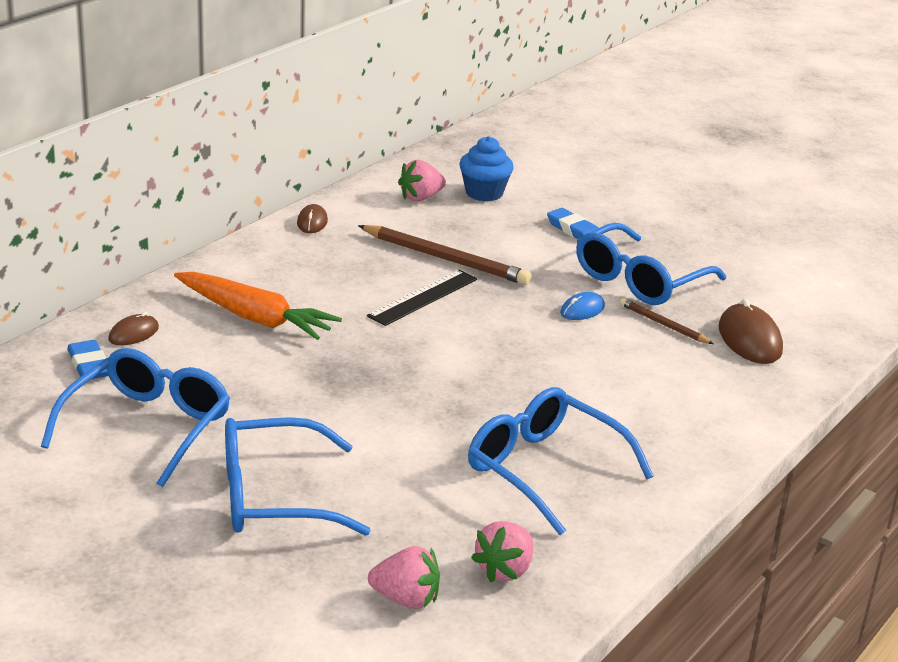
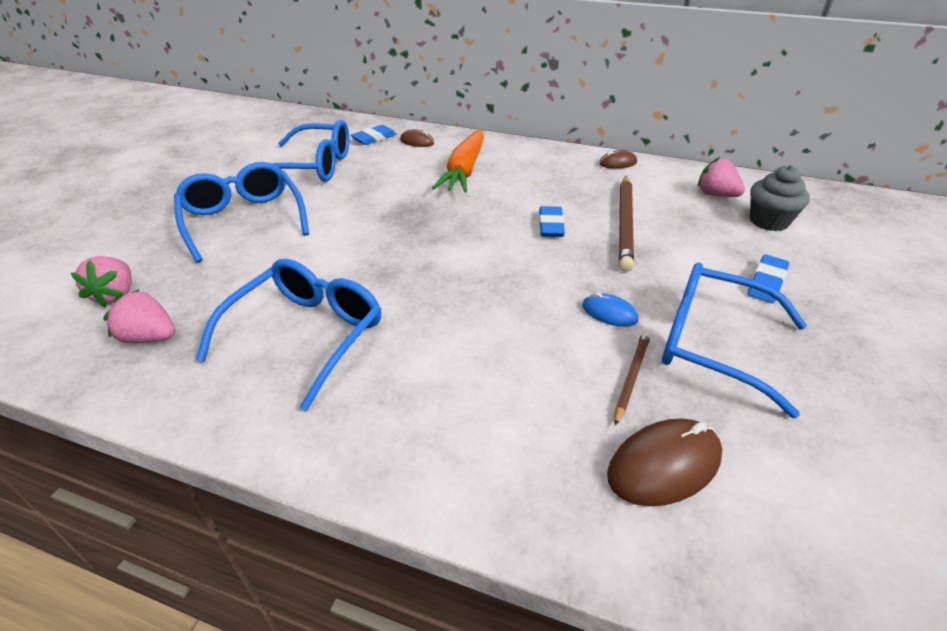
camera: 75 degrees right, 10 degrees up
(423, 297) = (551, 225): black ruler -> blue eraser
(484, 193) = (768, 221): blue cupcake -> grey cupcake

